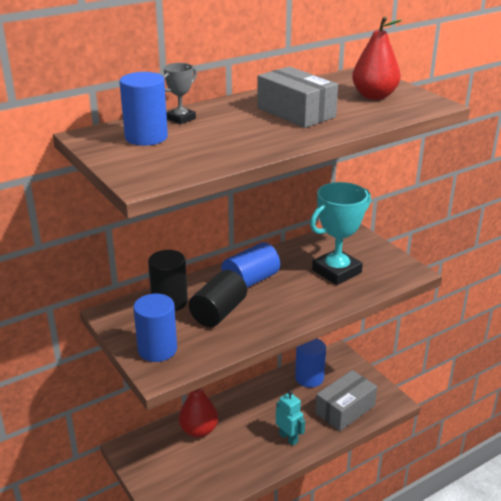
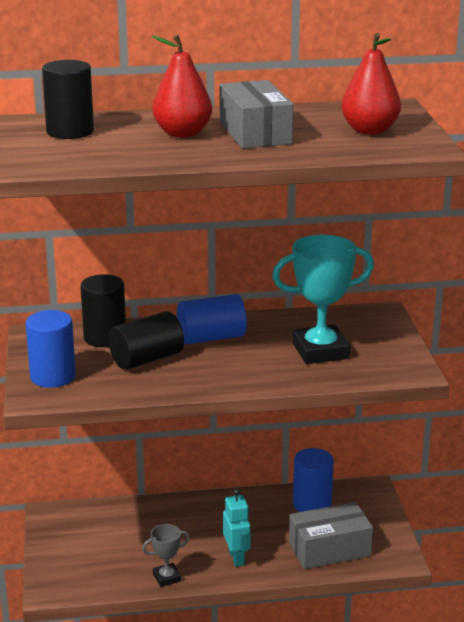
camera: 25 degrees right, 5 degrees down
(146, 137) = (70, 132): blue cylinder -> black cylinder
(181, 119) = (126, 120): grey trophy -> grey trophy (167, 577)
(199, 430) = (140, 520): red pear -> red pear (182, 134)

